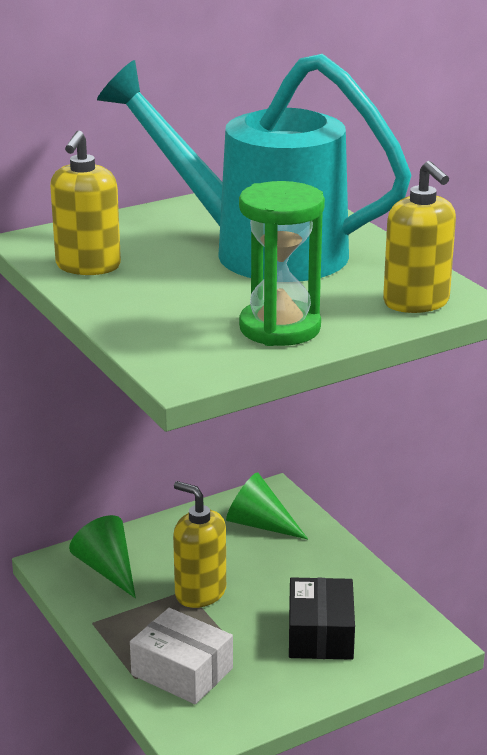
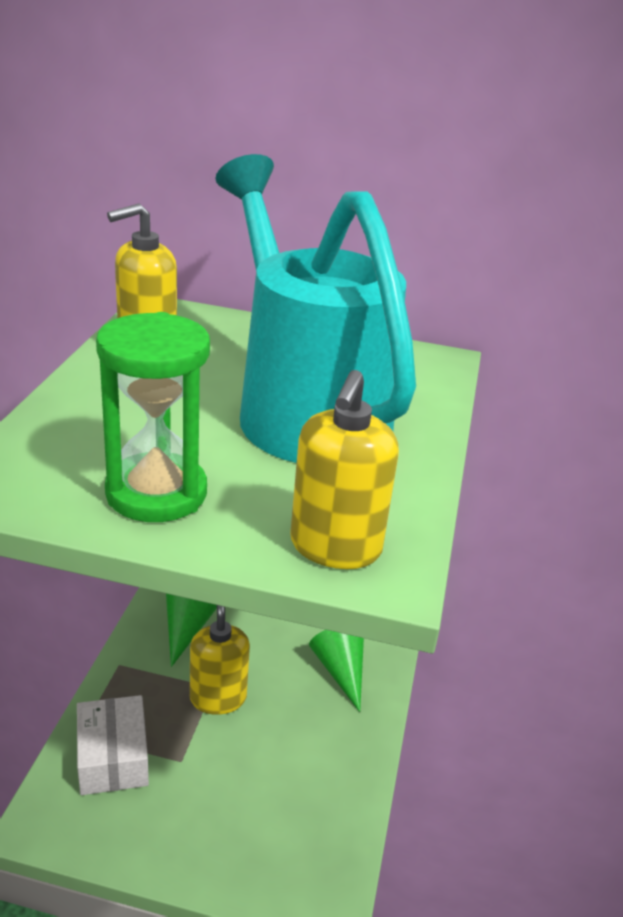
camera: 40 degrees right, 5 degrees up
(320, 634) = (251, 811): black box -> none

